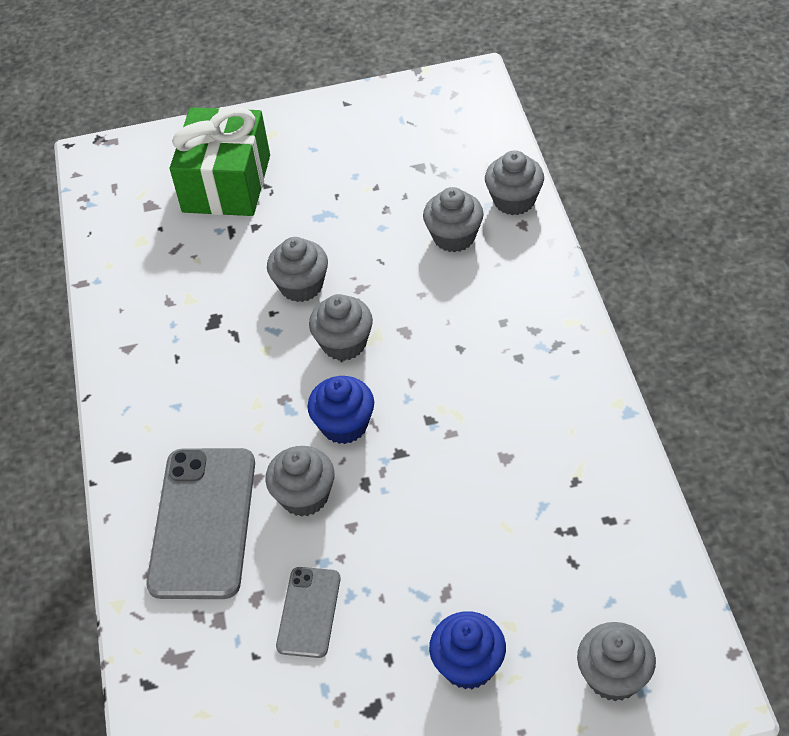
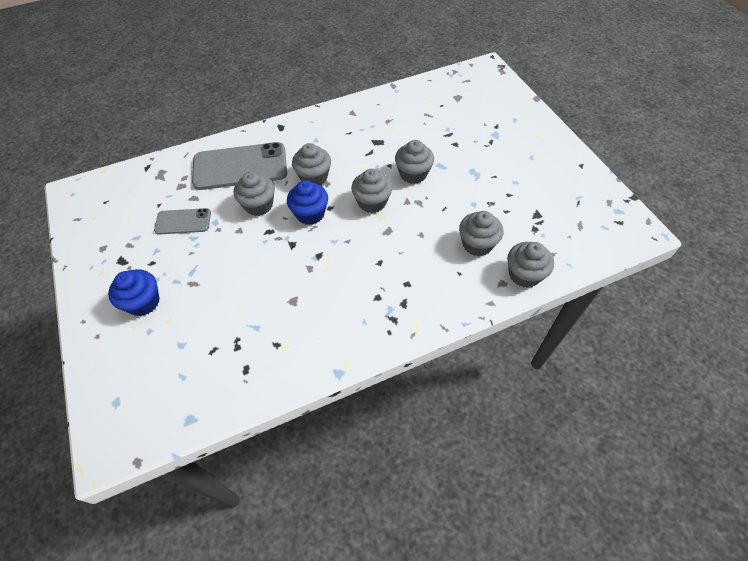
camera: 75 degrees right, 5 degrees up
(226, 183) = (486, 124): green gift -> none
(613, 676) = (127, 384): grey cupcake -> grey cupcake (314, 177)

